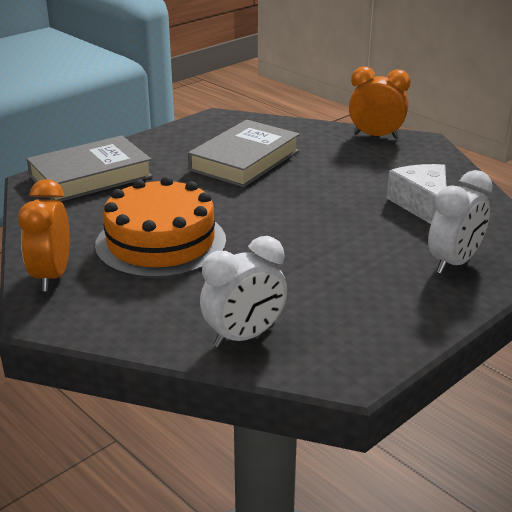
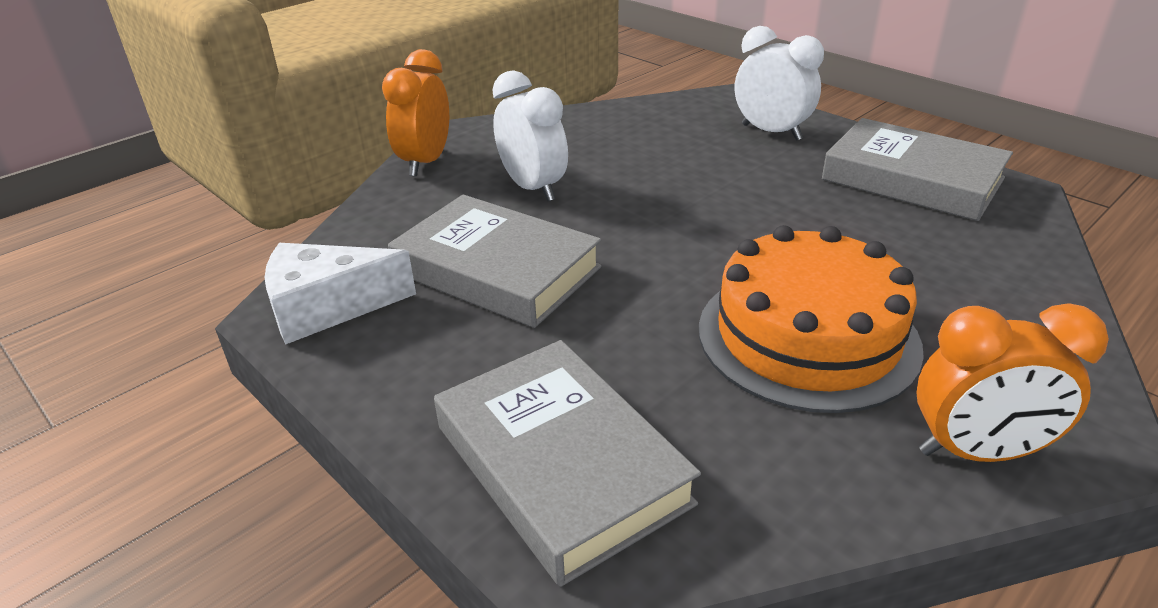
camera: 90 degrees left, 5 degrees up
(244, 336) = (1002, 251): white clock -> white clock (533, 188)
(367, 319) = (912, 179): none -> grey book
(422, 205) = (641, 141): white cheese -> white cheese (327, 307)

